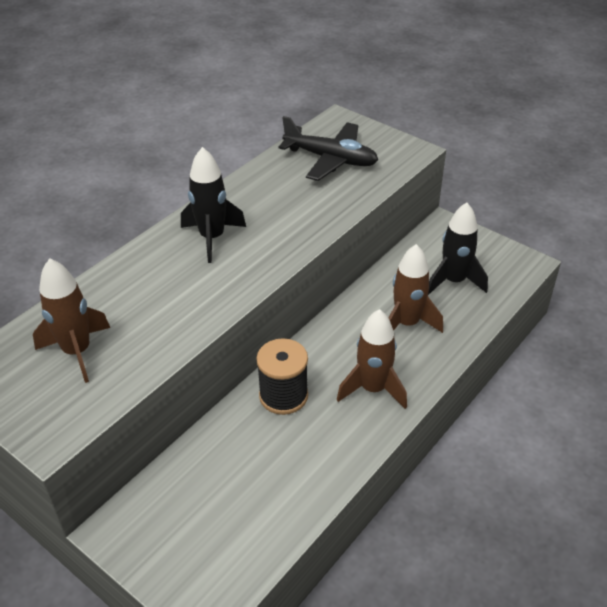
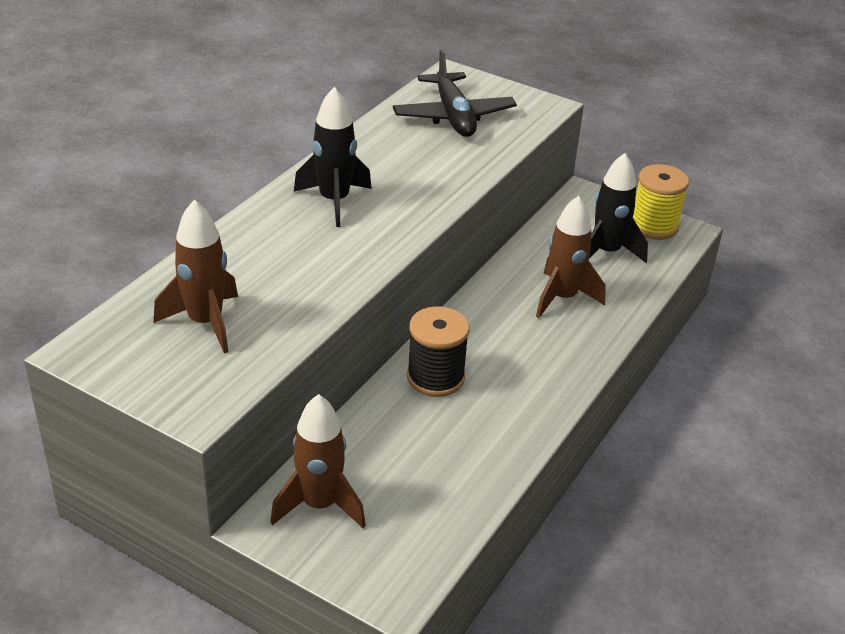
camera: 10 degrees left, 5 degrees down
(331, 159) = (453, 116): black plane -> black plane turned 60 degrees clockwise
(373, 389) = (537, 366): brown rocket -> brown rocket (320, 505)
(499, 257) = (653, 226): none -> yellow spool

